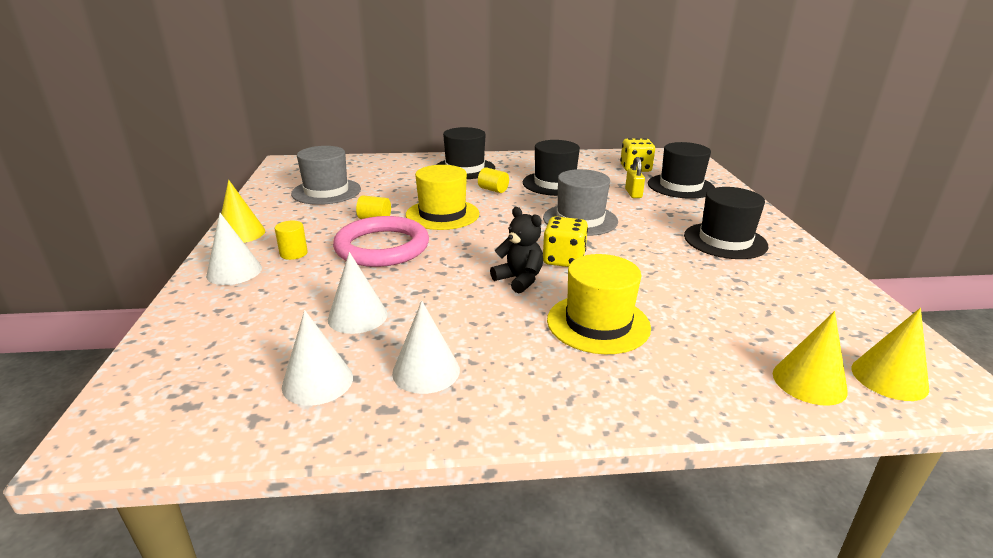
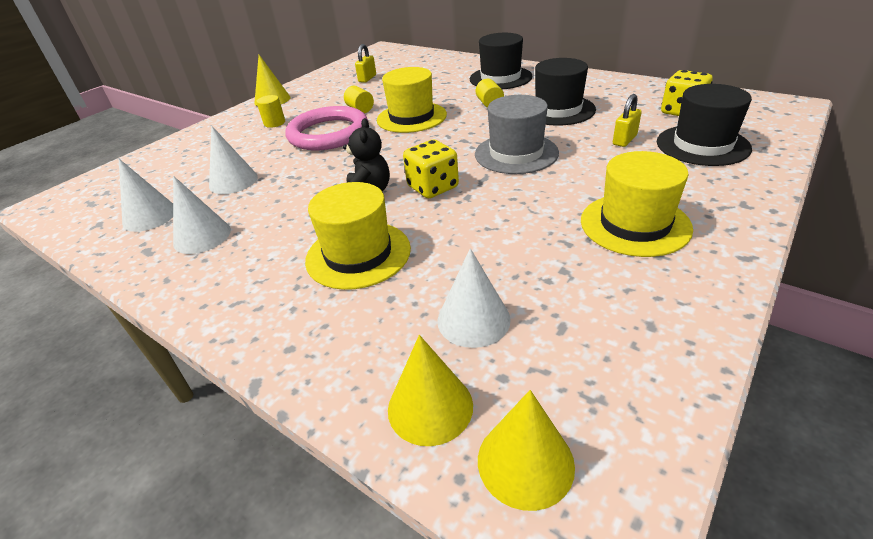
camera: 45 degrees right, 10 degrees up
(234, 271) = (229, 126): white cone -> white cone (473, 319)
(326, 191) = (367, 78): grey hat -> yellow padlock
(725, 241) = (635, 224): black hat -> yellow hat

